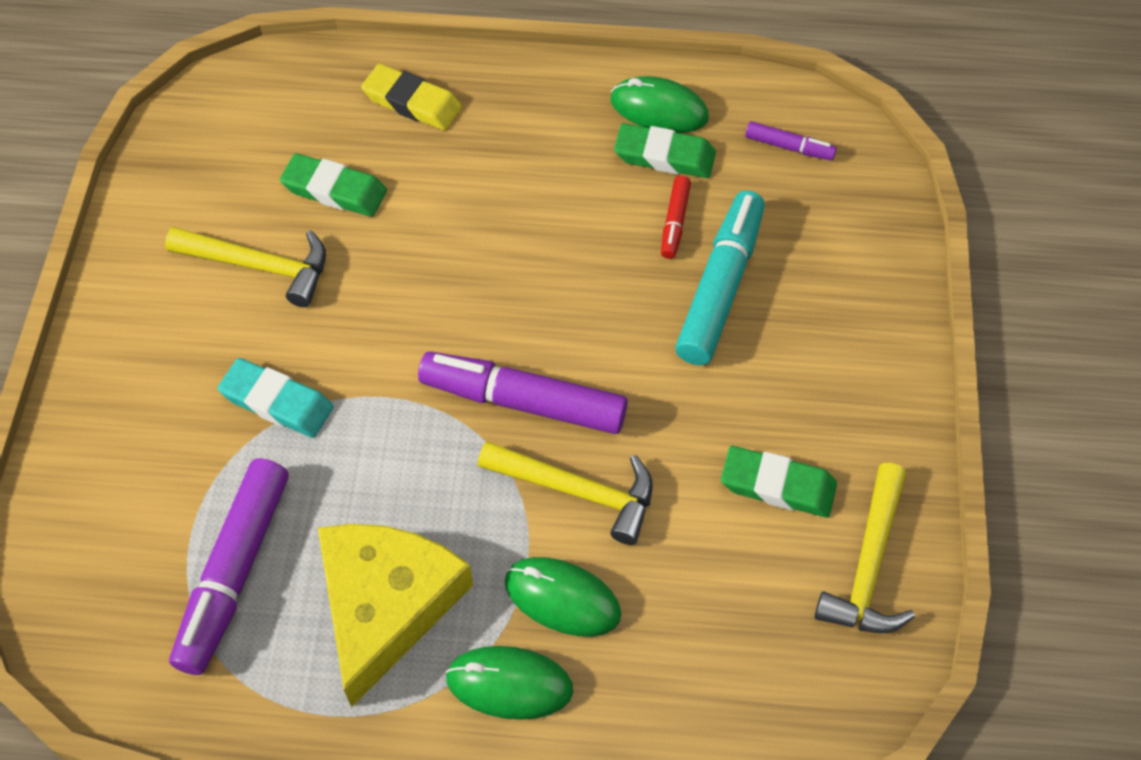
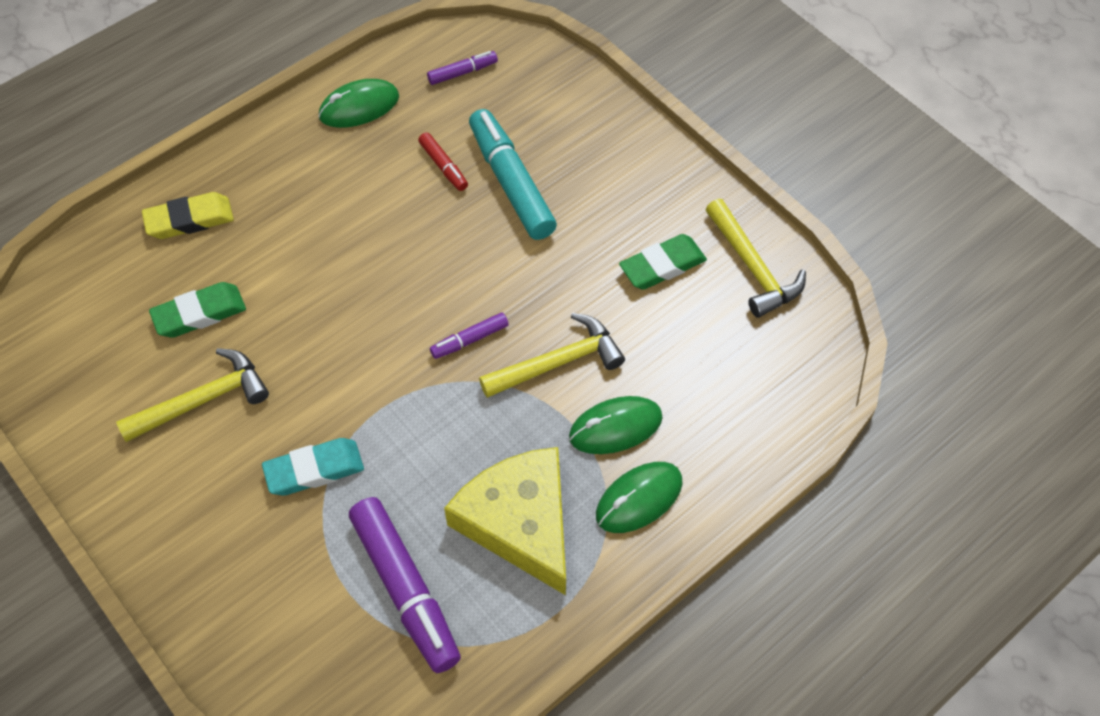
camera: 45 degrees left, 0 degrees up
(523, 402) = (470, 340): purple marker -> purple marker, size x0.49
(664, 156) = (394, 132): green eraser -> none

